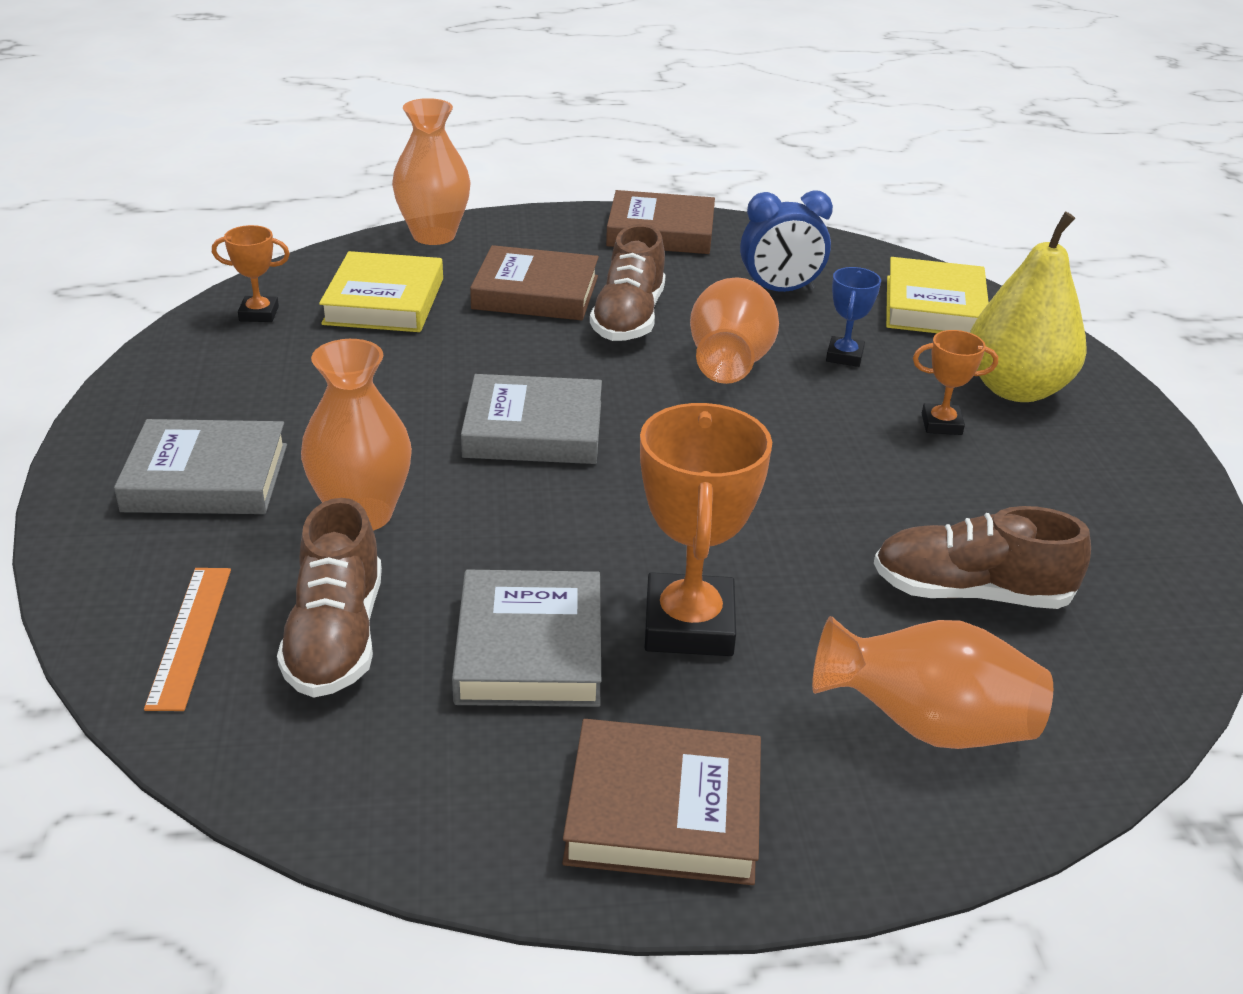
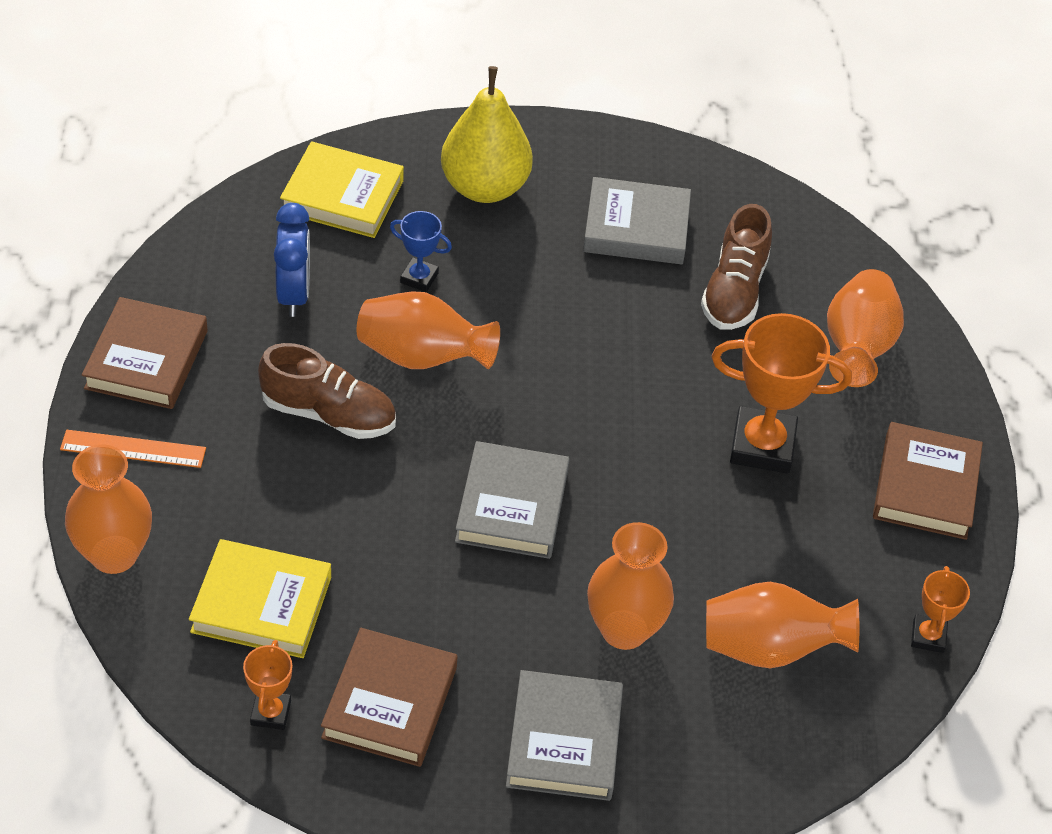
camera: 85 degrees left, 15 degrees up
(190, 636) = (766, 738): orange ruler -> orange ruler (133, 449)
(336, 637) = (770, 648): brown shoe -> orange vase
(529, 648) = (783, 536): grey book -> grey book (636, 228)
(535, 292) = (264, 478): brown book -> brown book (390, 702)
(941, 424) = (531, 246): orange trophy -> orange trophy (928, 636)

